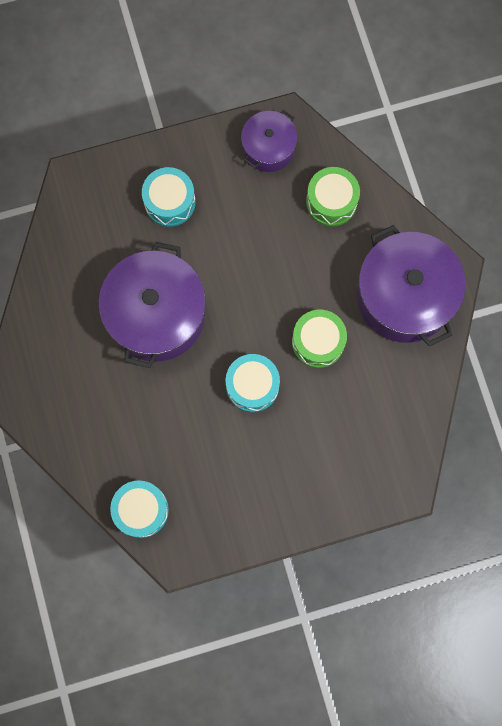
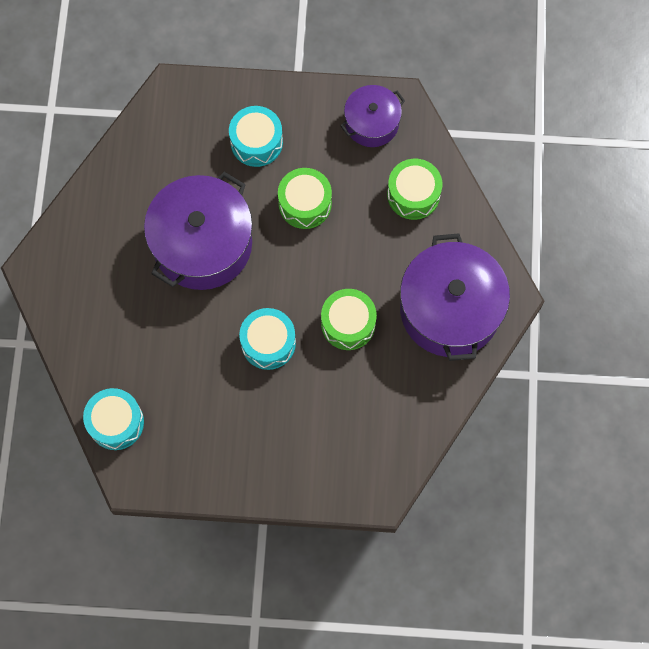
camera: 20 degrees right, 5 degrees down
(236, 244) = (305, 204): none -> green drum

